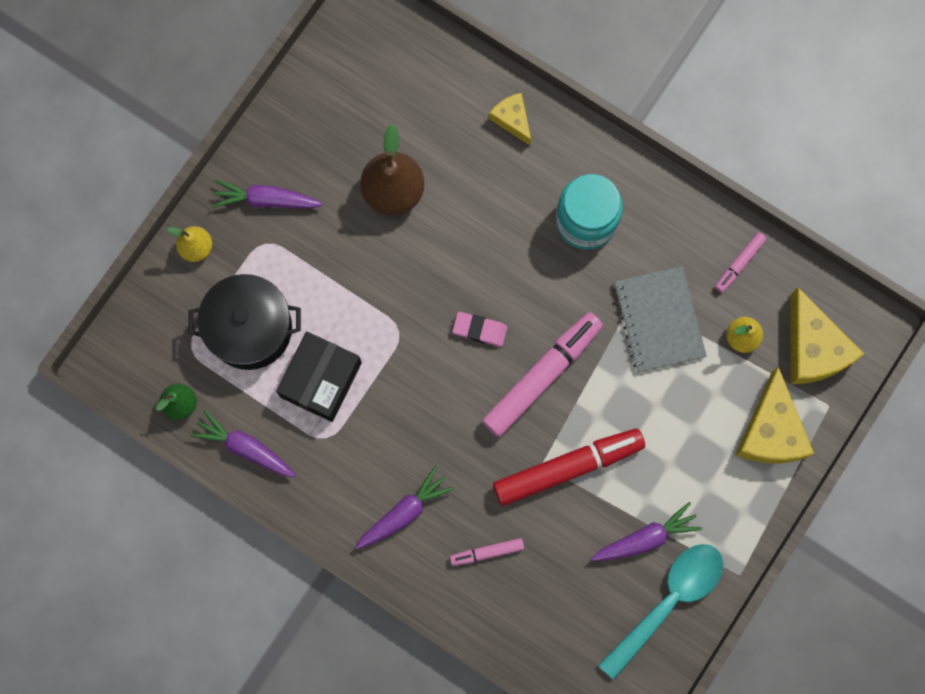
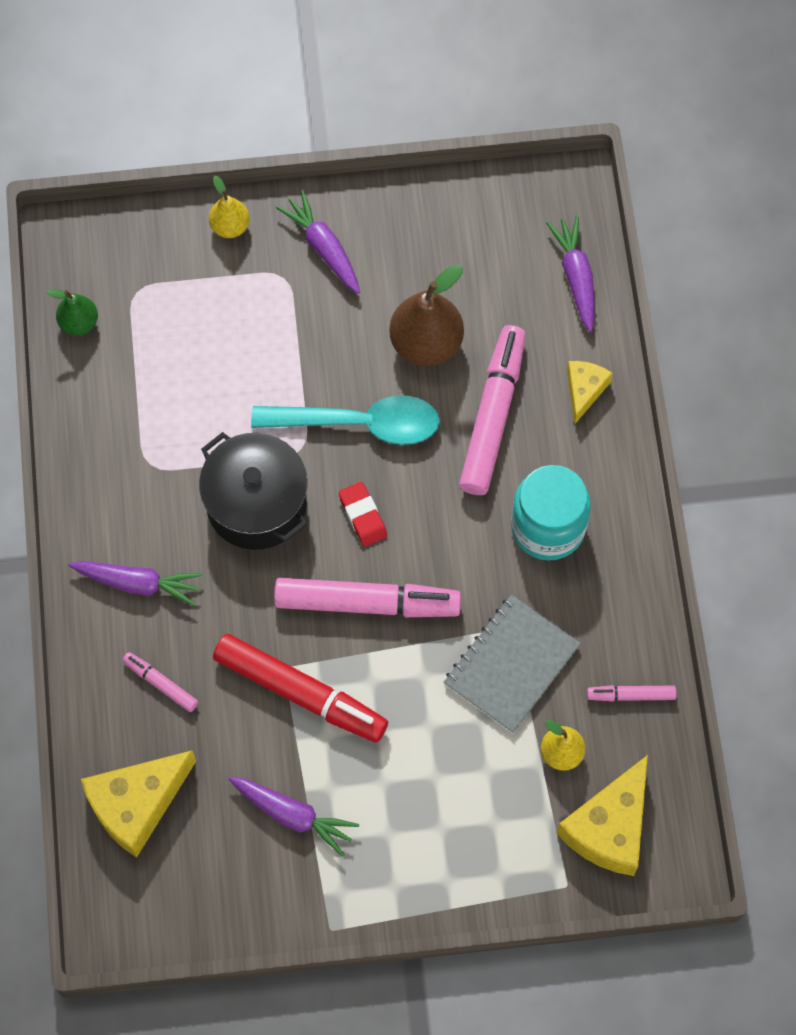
camera: 50 degrees right, 10 degrees down
(245, 448) = (84, 405): purple carrot -> purple carrot (576, 277)
(250, 328) = (195, 325): black pot -> black pot (256, 504)
(321, 380) = (199, 419): black box -> none
(480, 330) = (363, 516): pink eraser -> red eraser
(481, 191) = (493, 416): none -> pink marker
(668, 602) = (249, 883): turquoise spoon -> turquoise spoon (358, 423)
(771, 431) = (494, 850): yellow cheese -> yellow cheese (136, 804)

